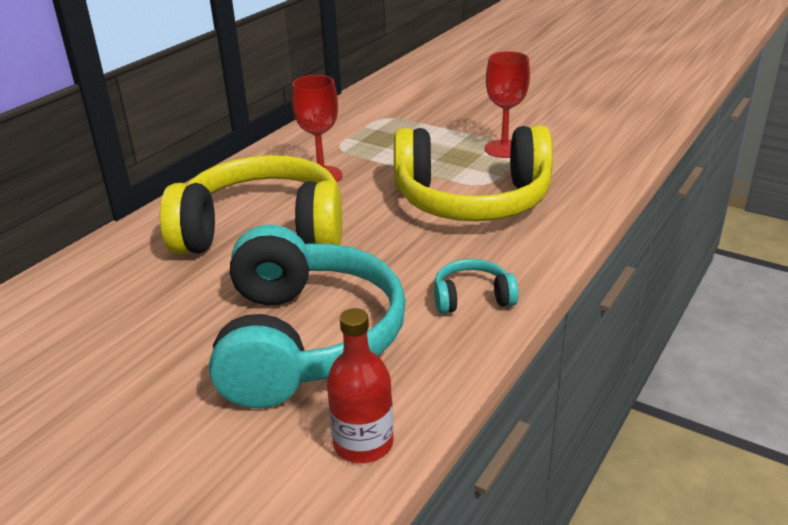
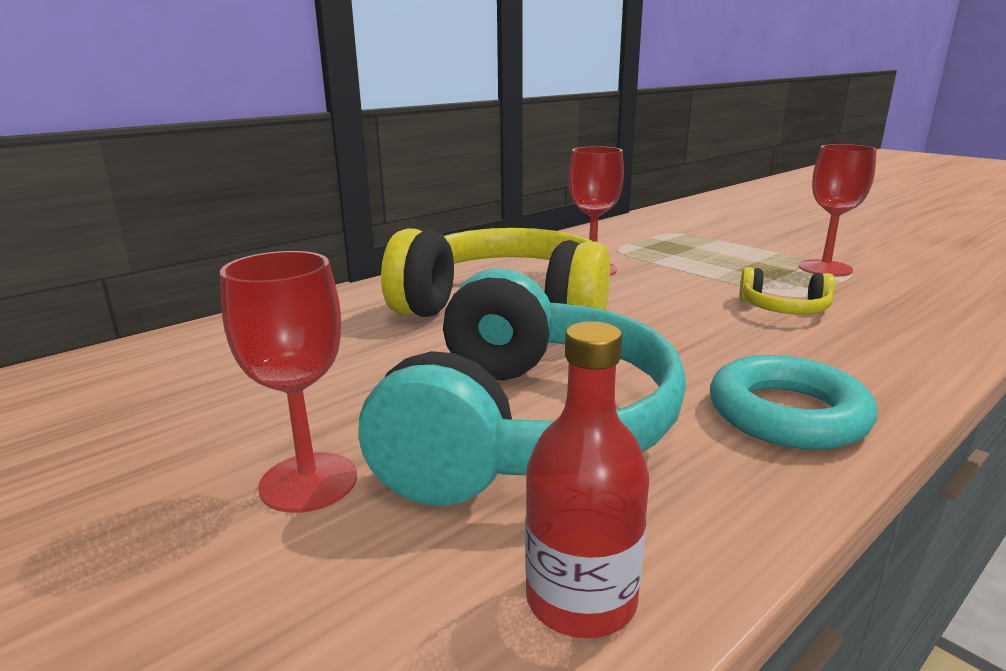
camera: 15 degrees right, 10 degrees down
(175, 408) = (308, 482): none -> red goblet
(472, 200) = (783, 309): yellow headphones -> yellow headphones, size x0.42
(472, 298) = (787, 414): turquoise headphones -> turquoise ring

